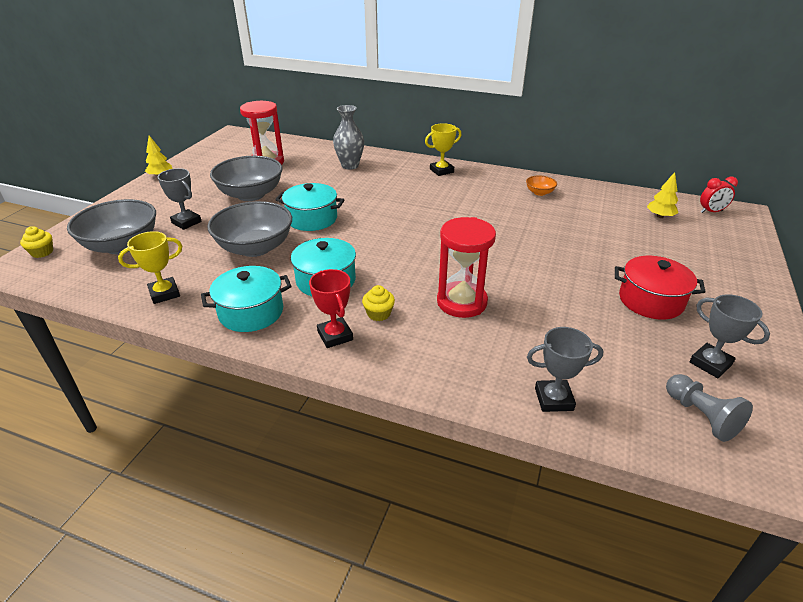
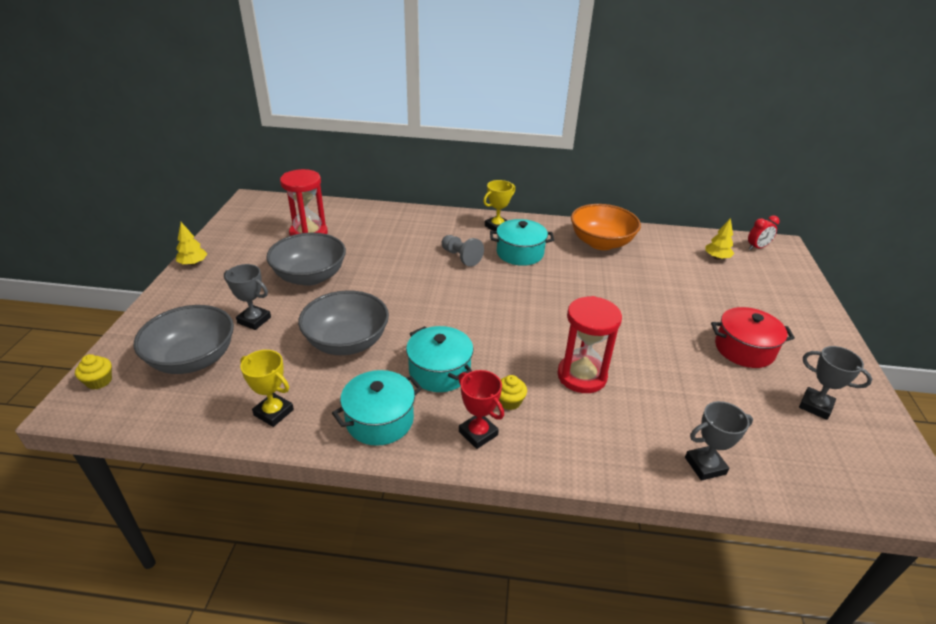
camera: 15 degrees left, 0 degrees up
(164, 293) = (273, 412): yellow trophy -> yellow trophy turned 75 degrees clockwise
(312, 219) = (391, 299): turquoise pot -> turquoise pot (520, 253)
(350, 166) = (401, 229): grey vase -> none
(539, 192) = (601, 243): orange bowl -> orange bowl, size x2.26
(701, 416) = (828, 459): grey pawn -> grey pawn (461, 257)

